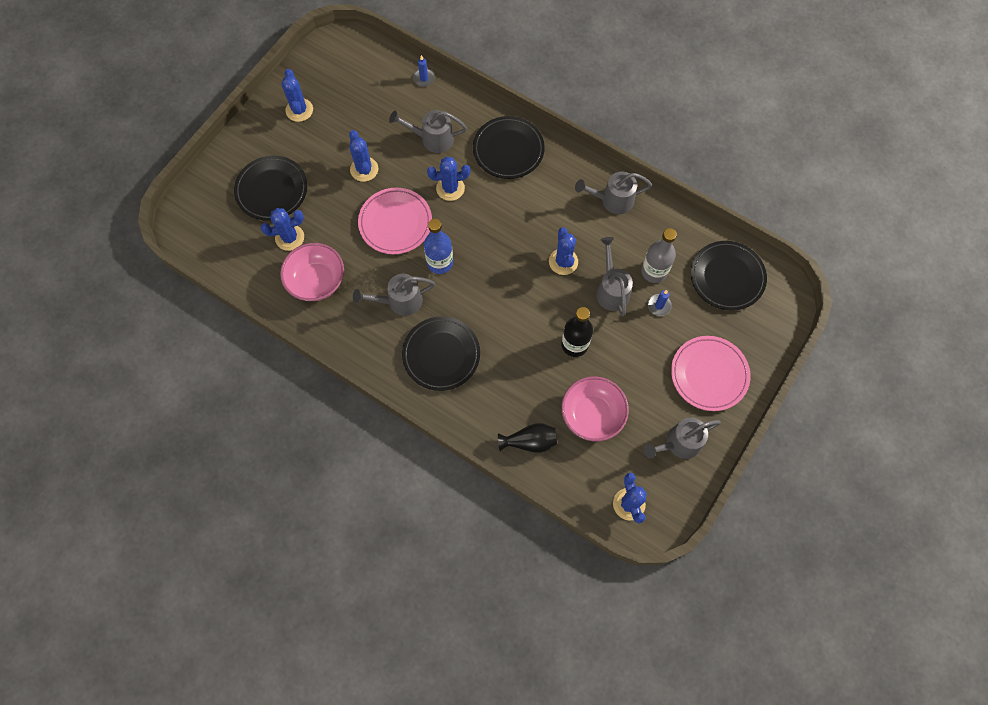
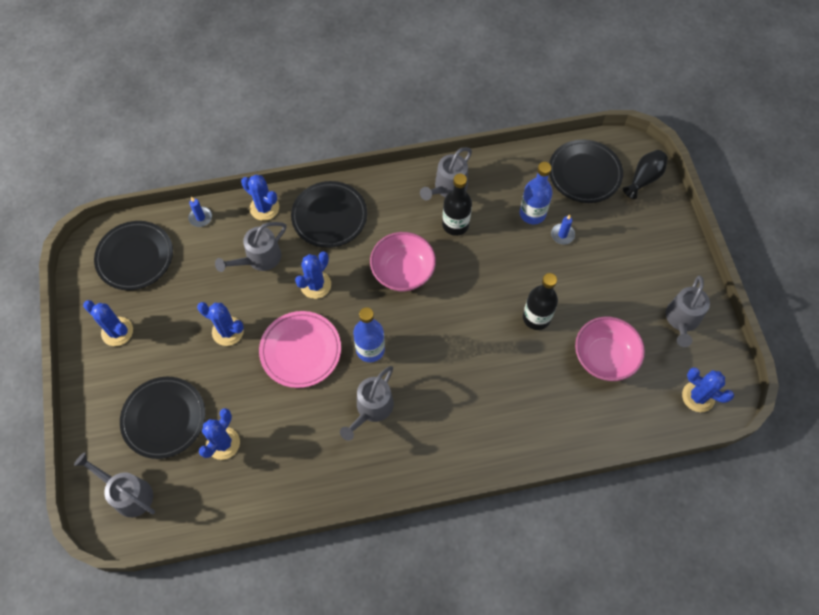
camera: 45 degrees left, 5 degrees down
(316, 281) = (285, 457): pink bowl -> pink bowl (403, 271)
(441, 355) = (449, 419): black plate -> black plate (135, 257)
(530, 441) = (584, 420): black vase -> black vase (644, 178)
(563, 261) = (462, 264): blue cactus -> blue cactus (264, 208)
(589, 231) = (455, 224): none -> black bottle
(611, 289) = (517, 253): grey watering can -> grey watering can (128, 493)
(654, 271) = (532, 213): grey bottle -> blue bottle
(709, 374) = (647, 252): pink plate -> none

